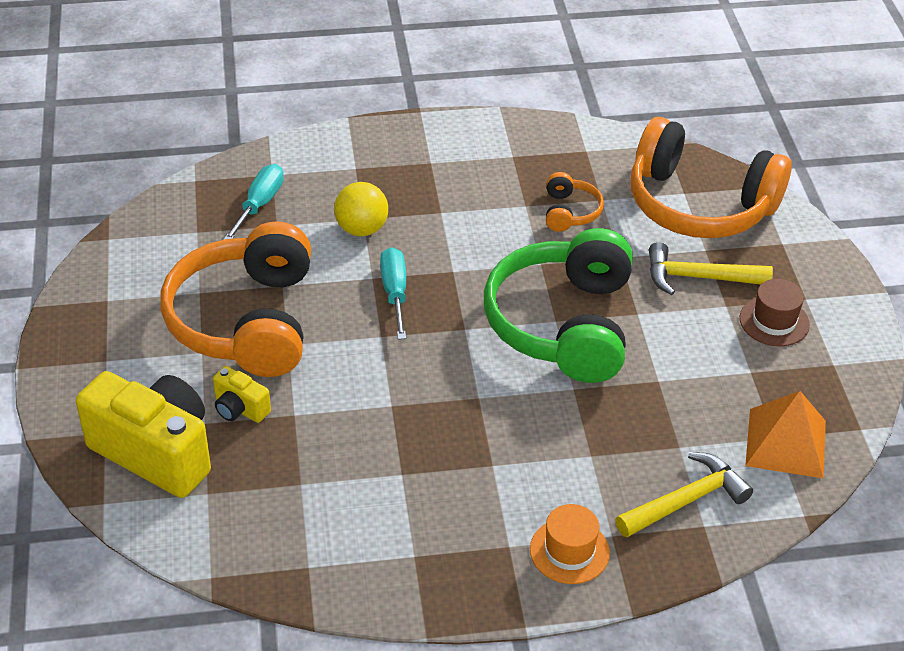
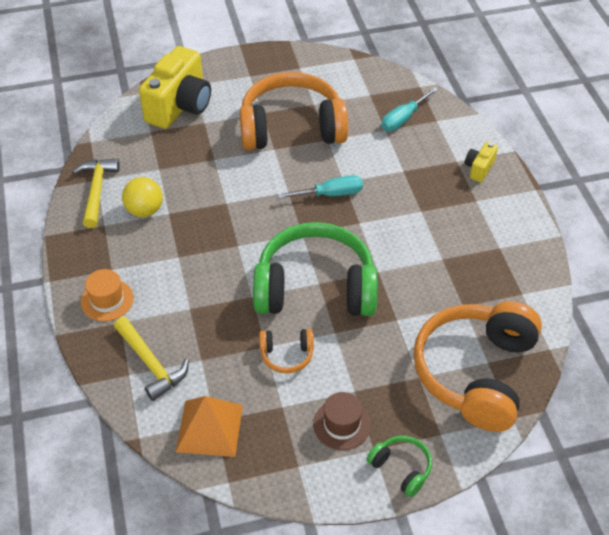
camera: 85 degrees right, 5 degrees up
(240, 409) = (216, 135): yellow camera -> yellow camera (479, 168)
(259, 205) = (403, 119): turquoise screwdriver -> turquoise screwdriver turned 120 degrees clockwise
(361, 229) = (392, 171): yellow ball -> yellow ball (144, 210)
(570, 212) = (442, 286): orange headphones -> orange headphones (287, 355)
(699, 277) = (384, 372): yellow hammer -> yellow hammer (97, 191)
(828, 279) = (401, 468): none -> green headphones

